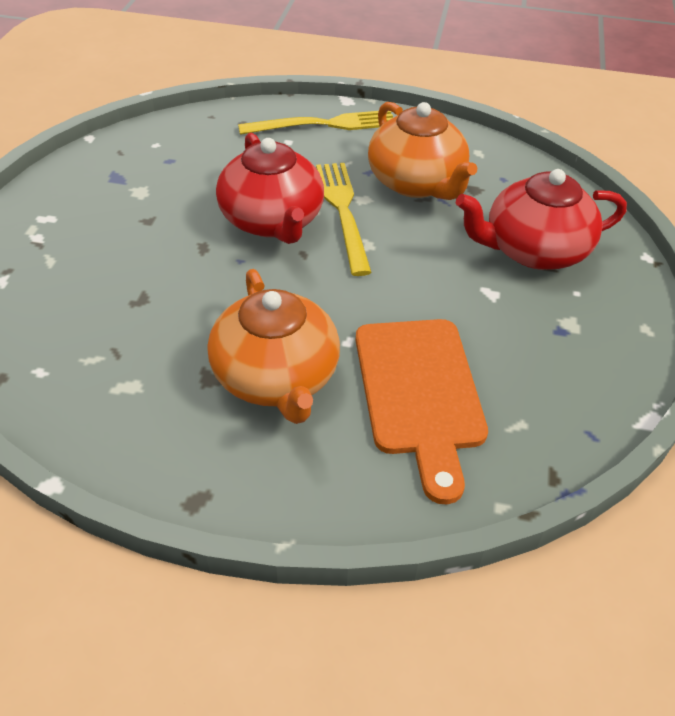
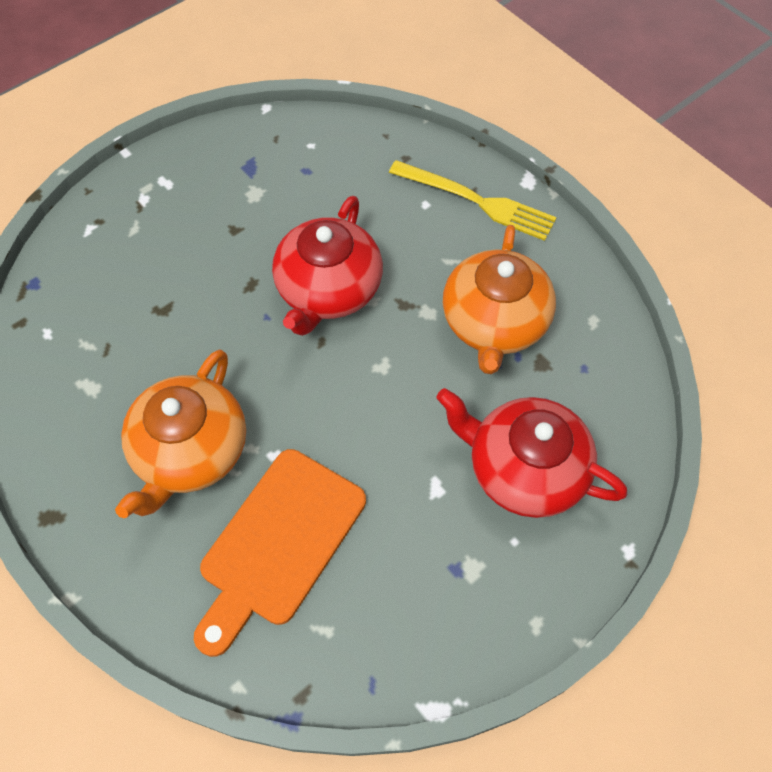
camera: 40 degrees right, 15 degrees up
(343, 211) = (396, 316): yellow fork -> none

